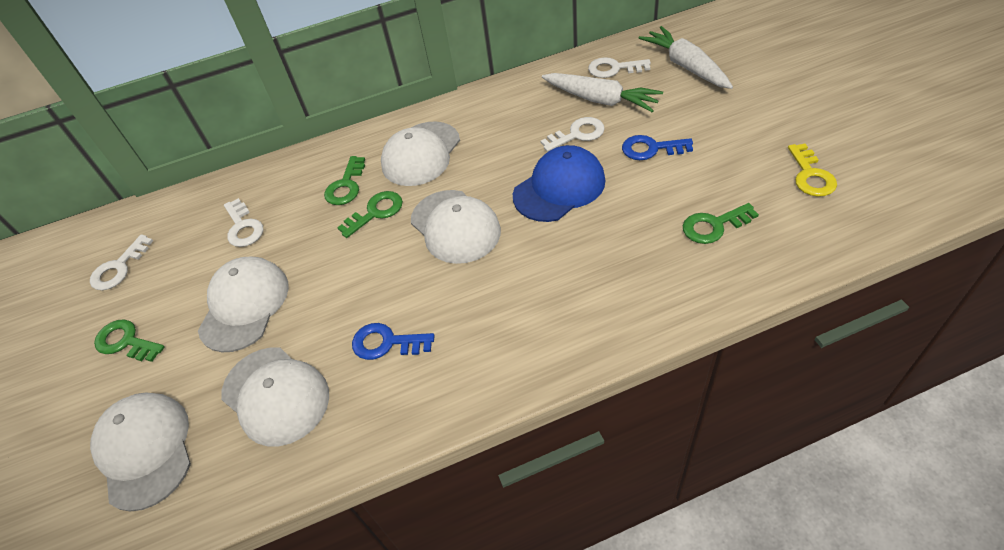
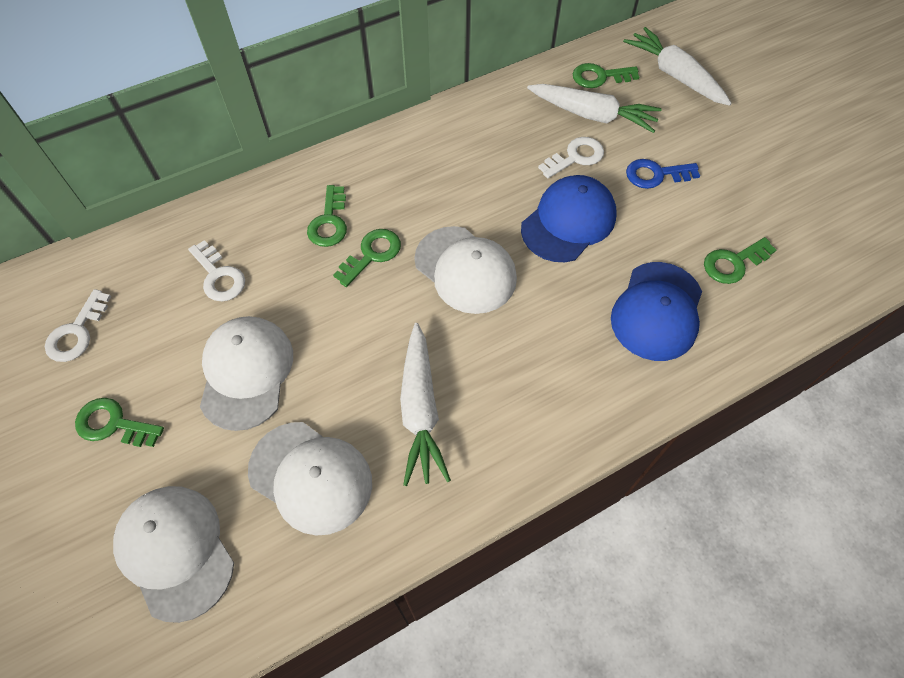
camera: 15 degrees left, 10 degrees up
(386, 343) = (420, 409): blue key -> white carrot
(421, 154) = (407, 181): white cap -> none
(614, 69) = (599, 77): white key -> green key
(629, 266) = (657, 311): none -> blue cap
(811, 175) = (818, 205): yellow key -> none

